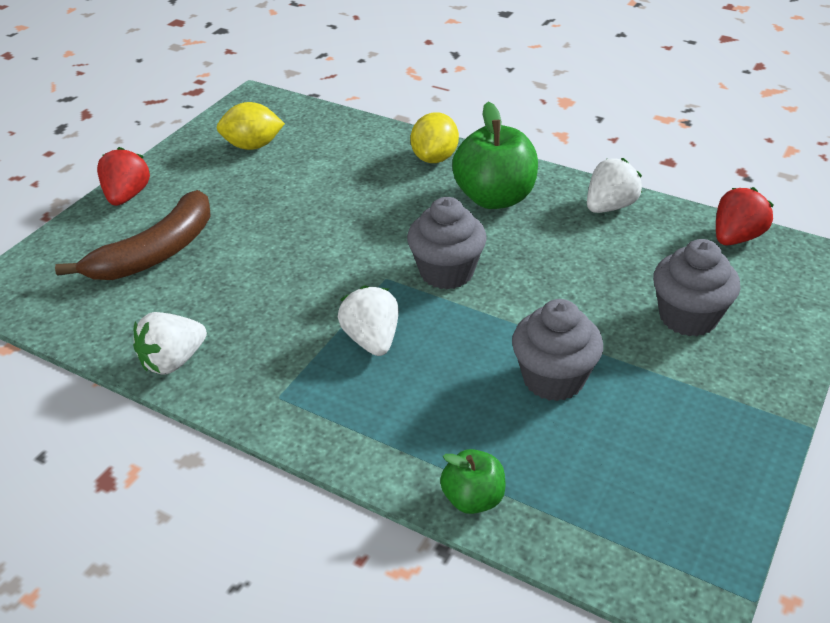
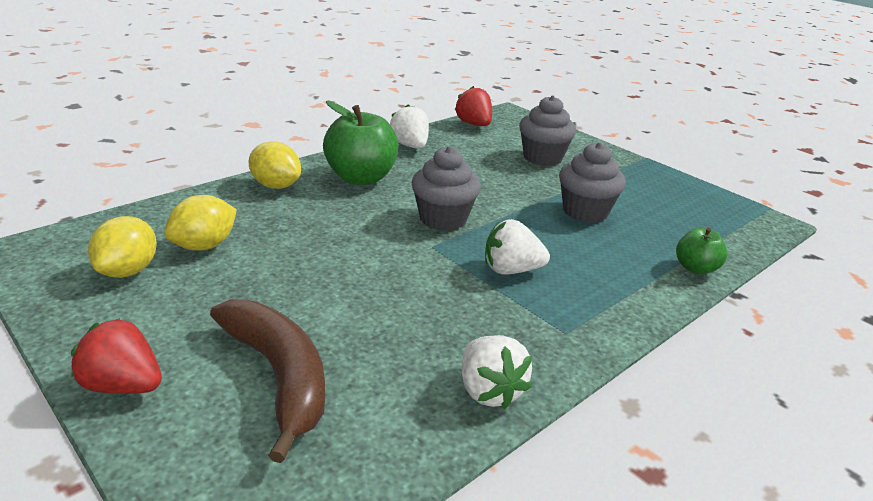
camera: 75 degrees left, 10 degrees down
(306, 162) = (204, 246): none -> yellow lemon

